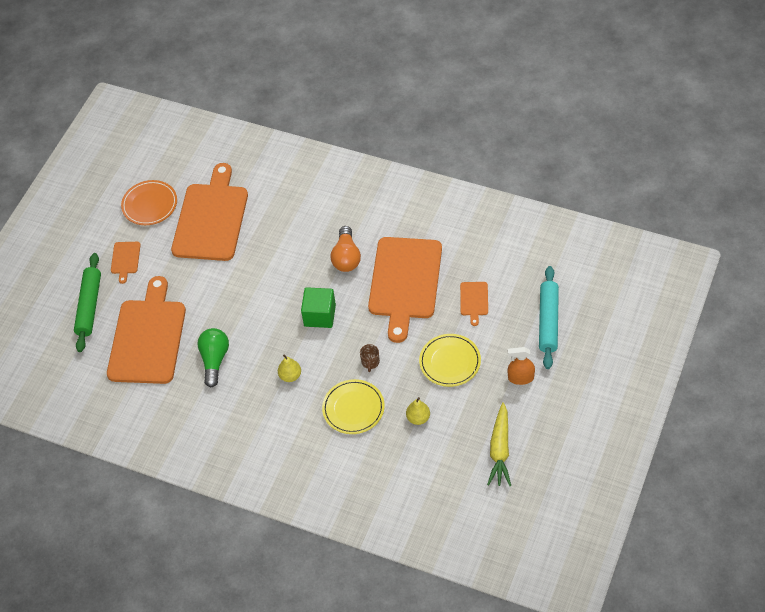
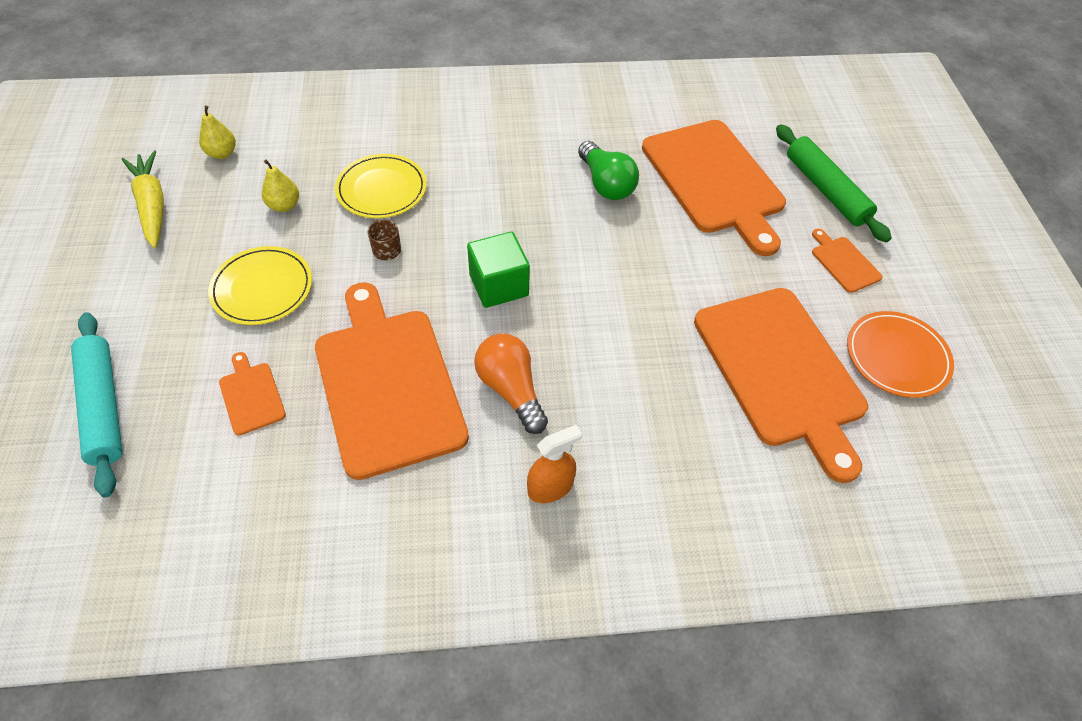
camera: 145 degrees right, 0 degrees up
(290, 376) = (491, 198): yellow pear -> yellow pear (222, 153)
(520, 378) = (138, 302): orange spray bottle -> orange spray bottle (550, 487)

